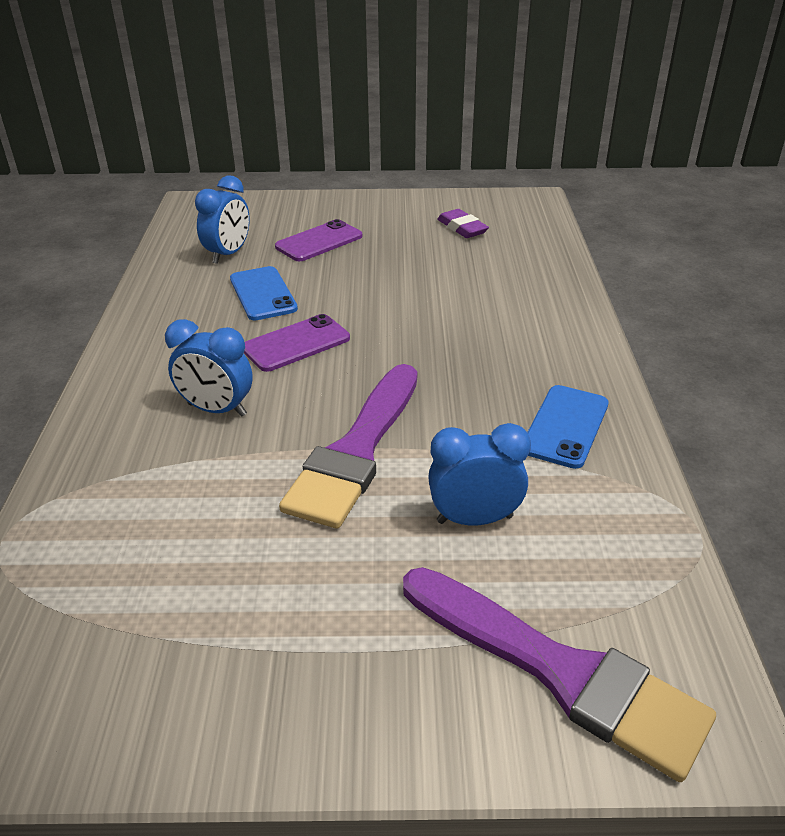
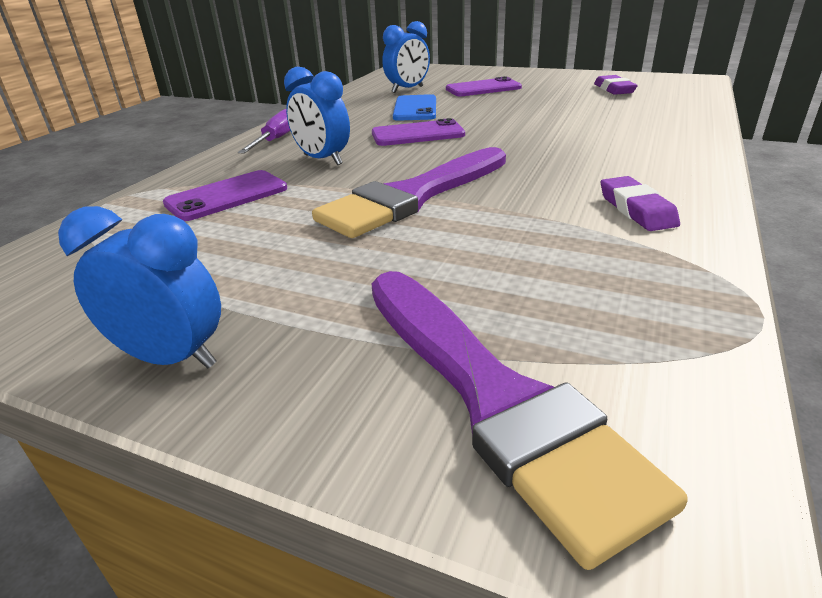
camera: 25 degrees right, 5 degrees down
(131, 383) = (276, 140): none -> purple screwdriver
(150, 495) = (227, 196): none -> purple phone
(474, 519) = (489, 256): blue clock -> blue clock (171, 358)
(565, 426) = (636, 209): blue phone -> purple eraser

